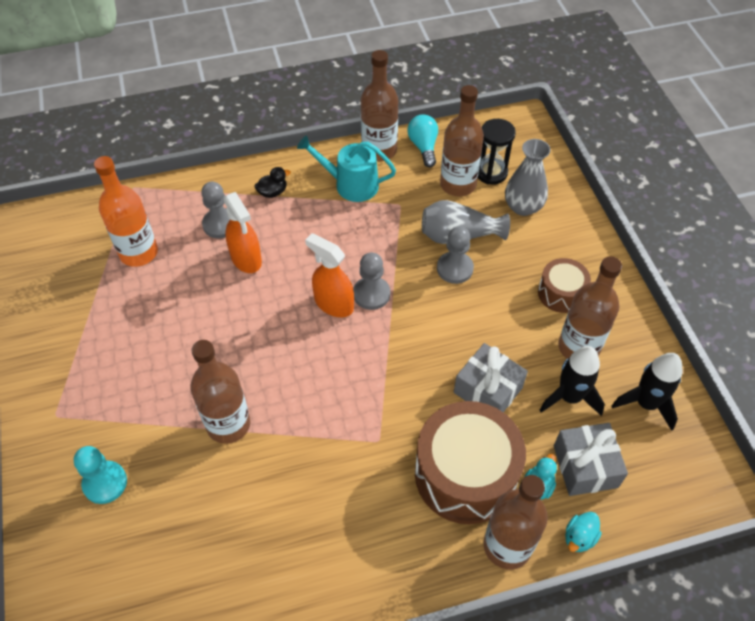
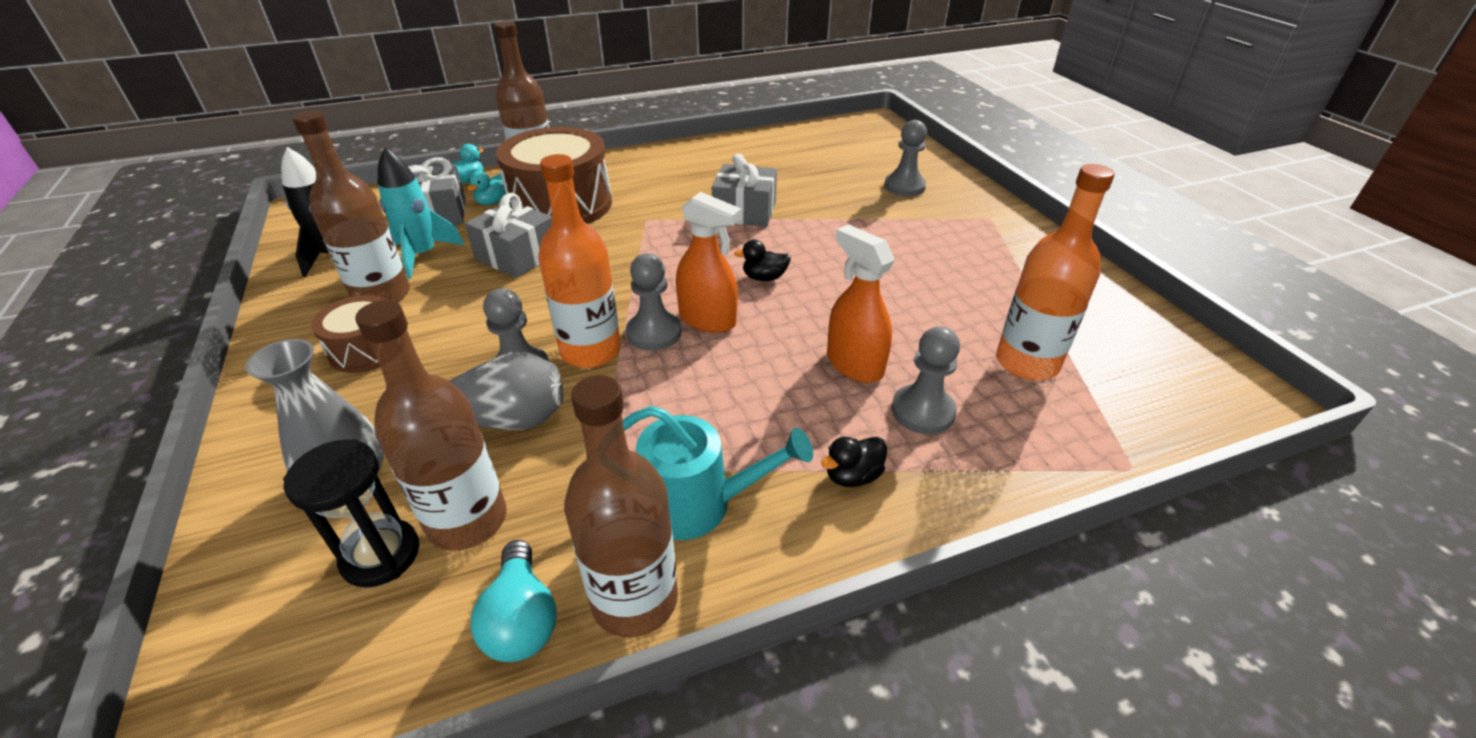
camera: 175 degrees right, 15 degrees down
(105, 483) = (904, 186): turquoise pawn -> grey pawn
(228, 424) = (806, 221): brown bottle -> none
(283, 446) = (744, 211): none -> grey gift
(285, 346) = (764, 278): none -> black duck
(413, 281) = (590, 351): none -> orange bottle
(569, 397) = (423, 255): black rocket -> turquoise rocket

